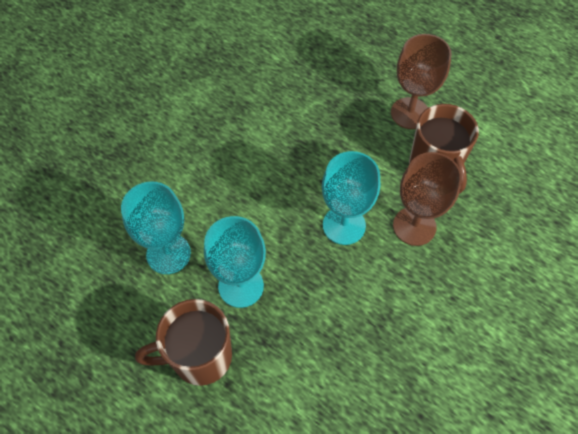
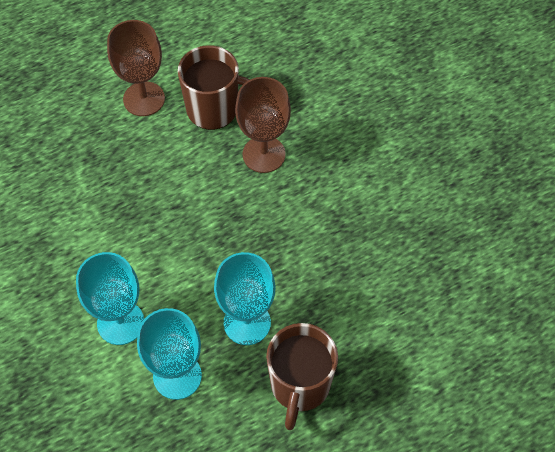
camera: 65 degrees left, 0 degrees up
(344, 225) = (232, 209): turquoise goblet -> turquoise goblet (120, 323)

